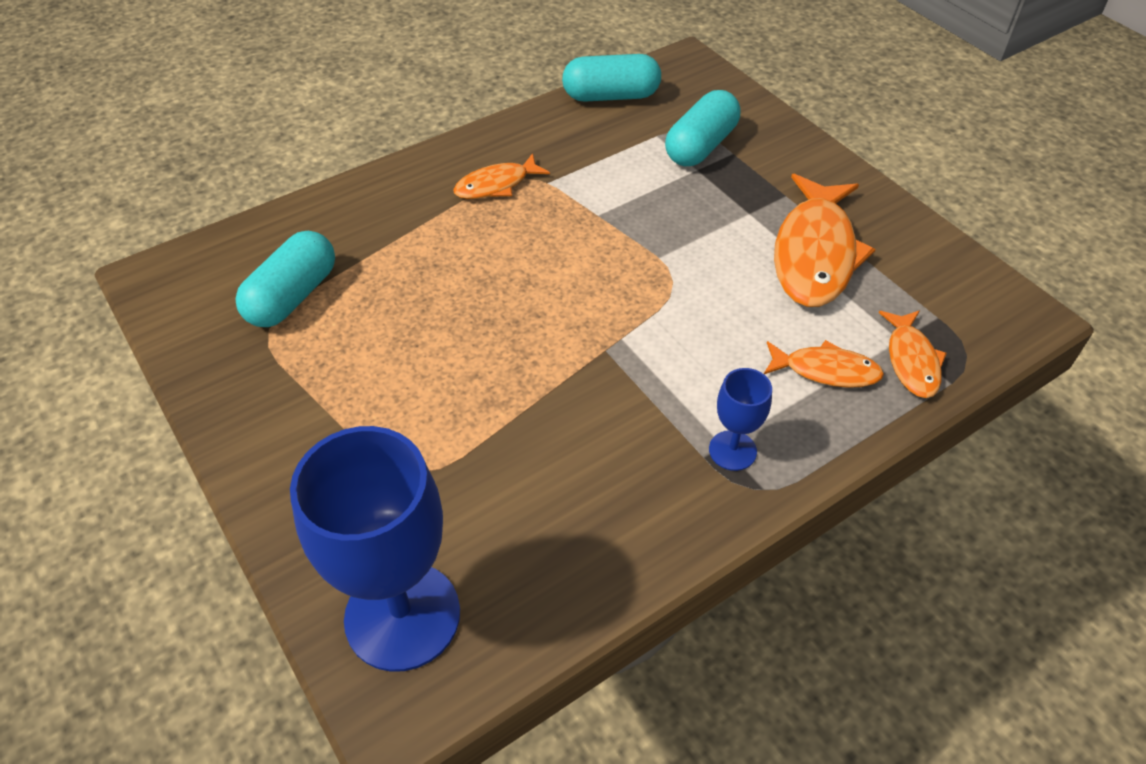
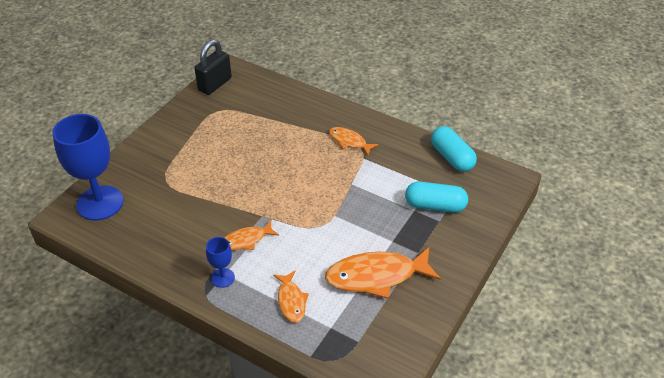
camera: 65 degrees right, 5 degrees down
(183, 311) = (215, 84): none -> black padlock
(292, 296) = (239, 109): turquoise capsule -> none
(911, 361) = (317, 335): orange fish -> orange fish (246, 240)

